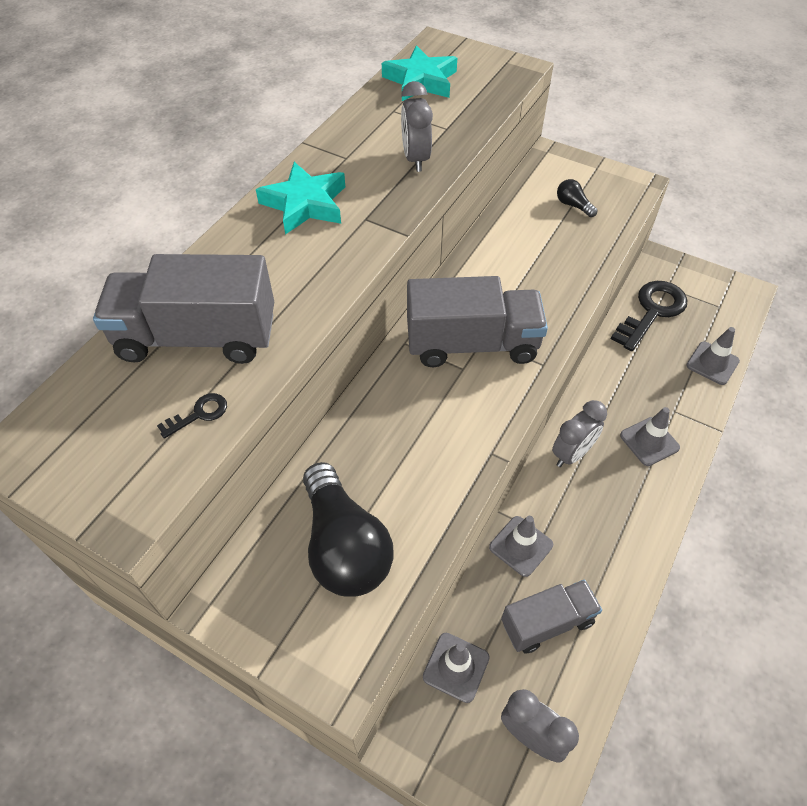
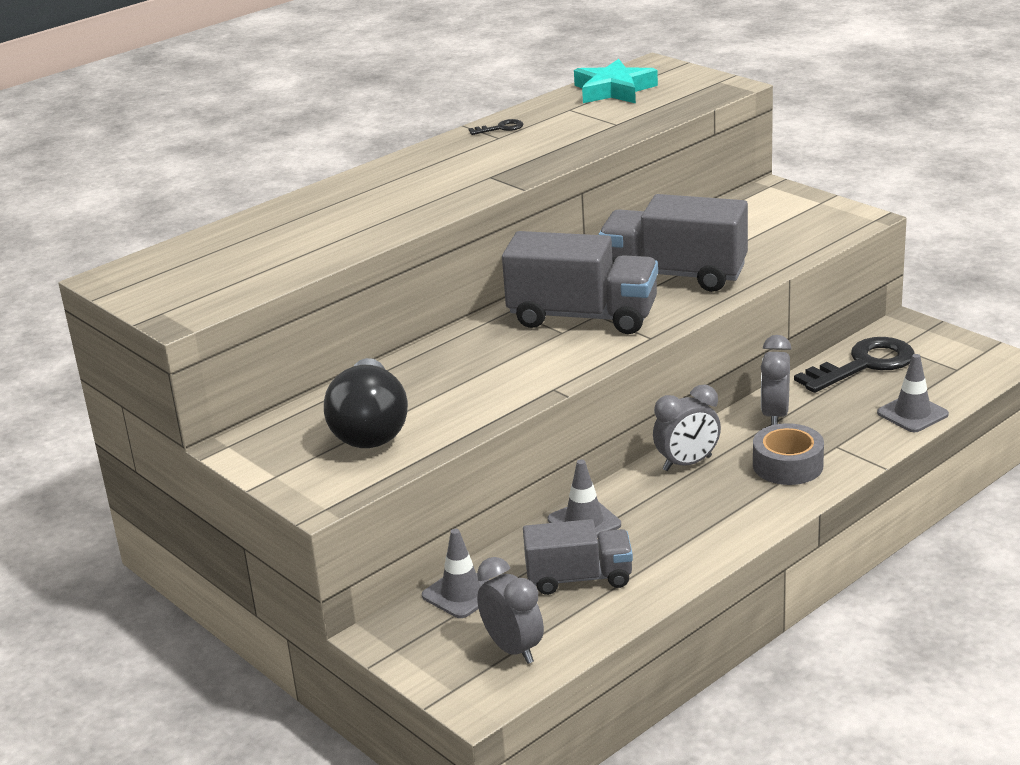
camera: 20 degrees right, 25 degrees down
(197, 337) = (290, 233): grey truck -> grey truck (674, 275)
(199, 414) = (266, 273): black key -> black key (500, 128)
(305, 204) = (438, 164): turquoise star -> none
(416, 159) = (568, 142): grey clock -> grey clock (775, 415)
(573, 205) = (770, 228): black light bulb -> none
(649, 441) = (787, 465): grey traffic cone -> grey tape

